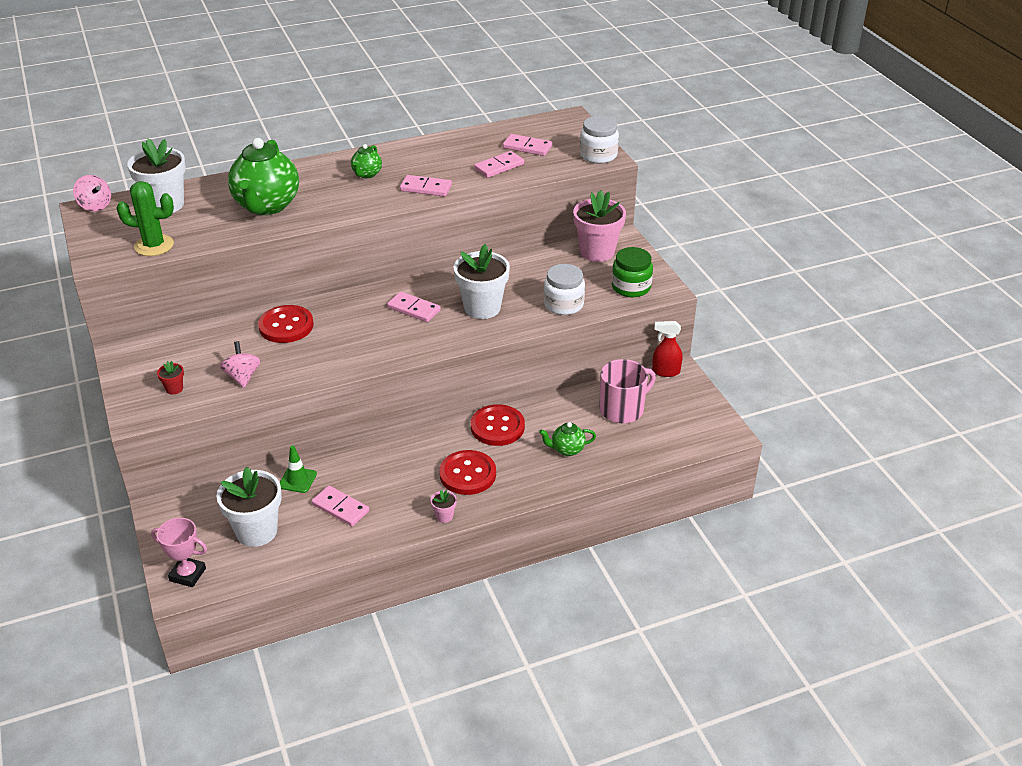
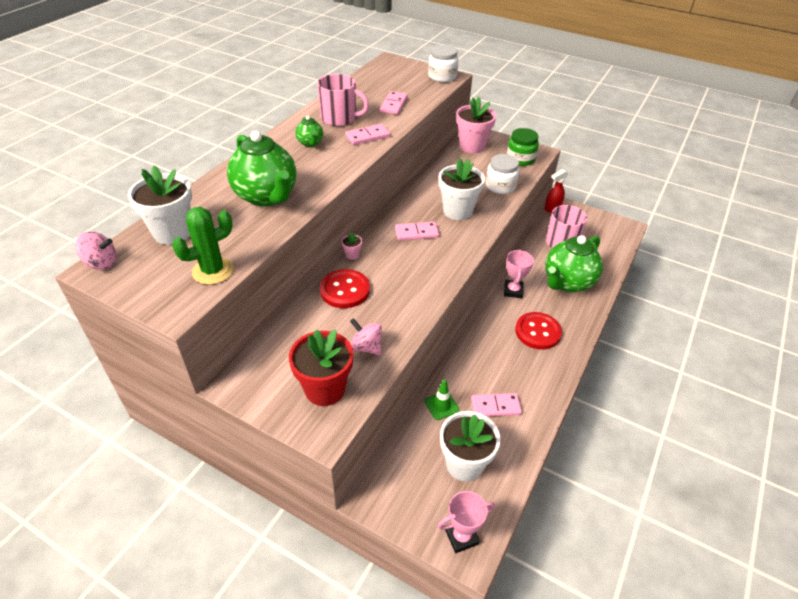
camera: 40 degrees left, 5 degrees up
(174, 389) = (325, 389): red flower pot -> red flower pot, size x2.35
(427, 161) = (340, 118): none -> pink mug
(444, 516) = (562, 368): pink flower pot -> pink flower pot (352, 255)
(497, 427) = (513, 291): red button -> pink trophy
(527, 147) = (392, 86): pink domino -> none
(567, 449) = (567, 282): green teapot -> green teapot, size x2.15

